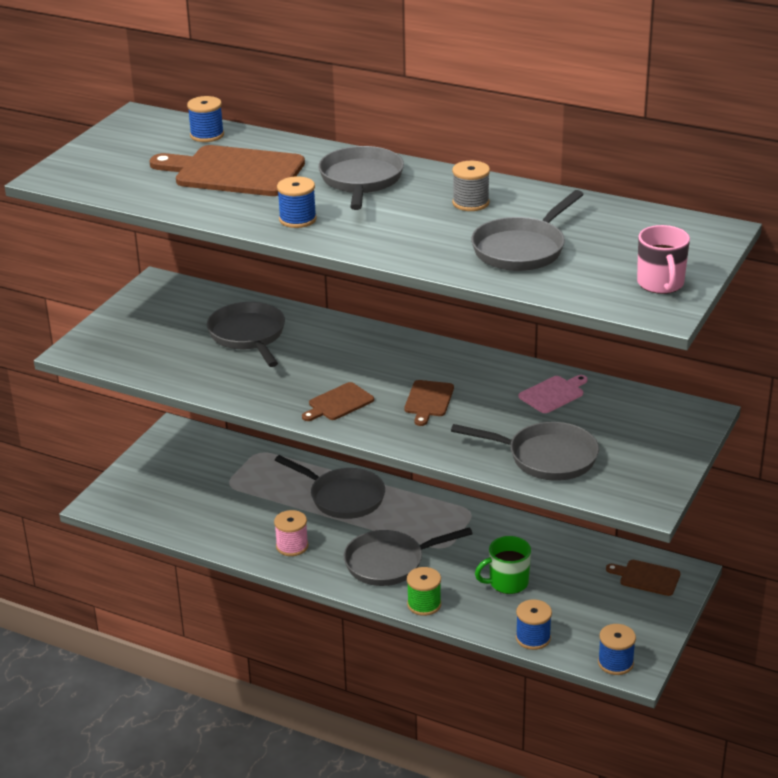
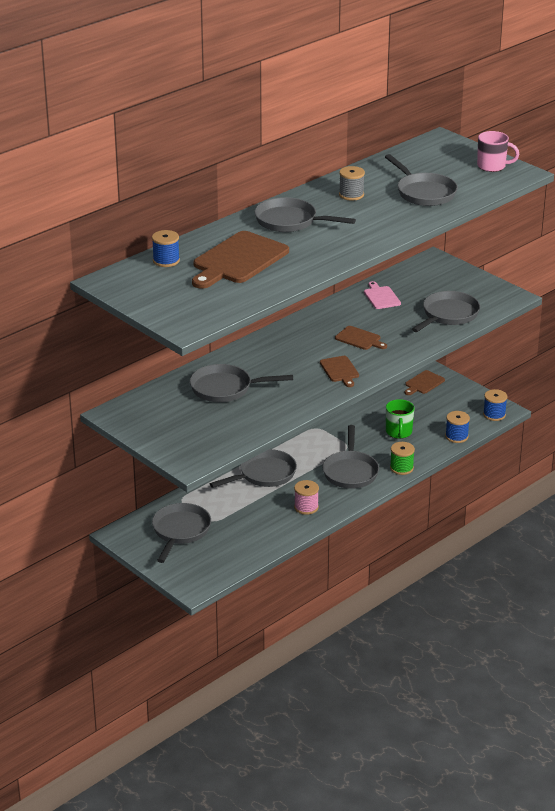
camera: 70 degrees left, 0 degrees up
(197, 468) = (180, 531): none -> grey pan
(297, 219) = (330, 250): blue spool -> none

